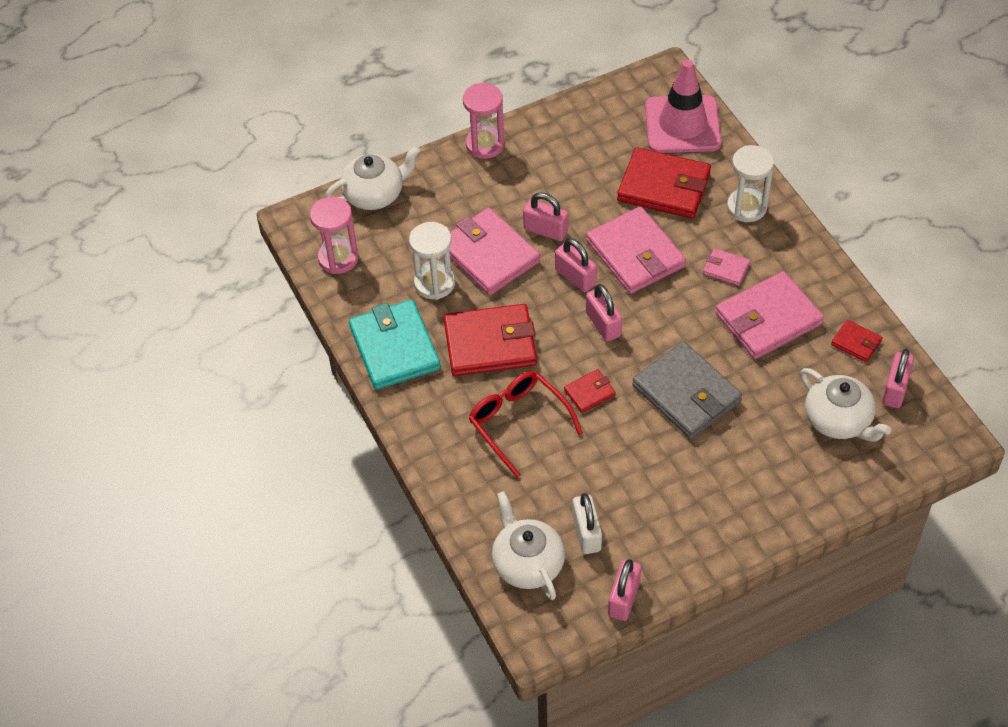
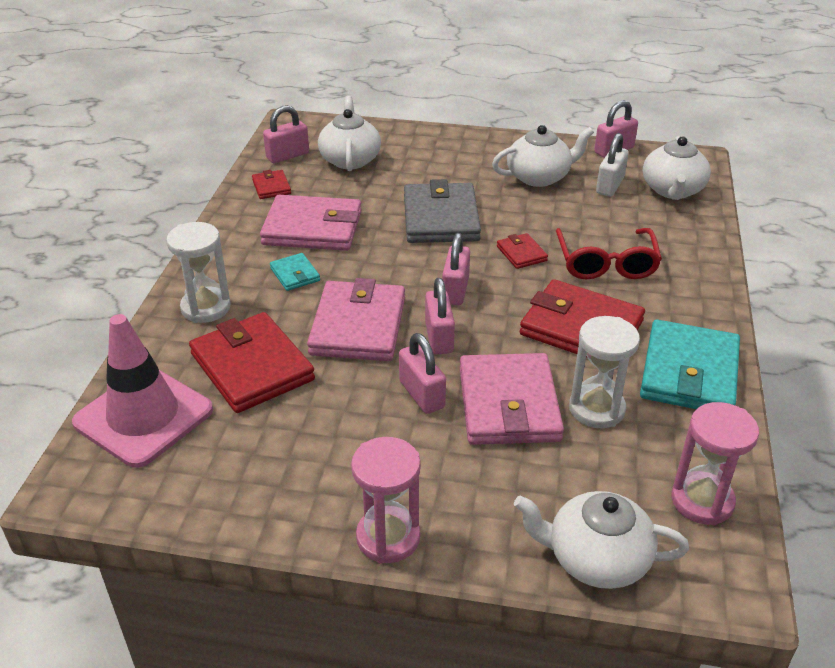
camera: 145 degrees left, 15 degrees down
(589, 392) = (521, 253): red wallet -> red wallet turned 60 degrees clockwise
(657, 505) = (539, 177): none -> white teapot
(726, 269) = (295, 274): pink wallet -> turquoise wallet

